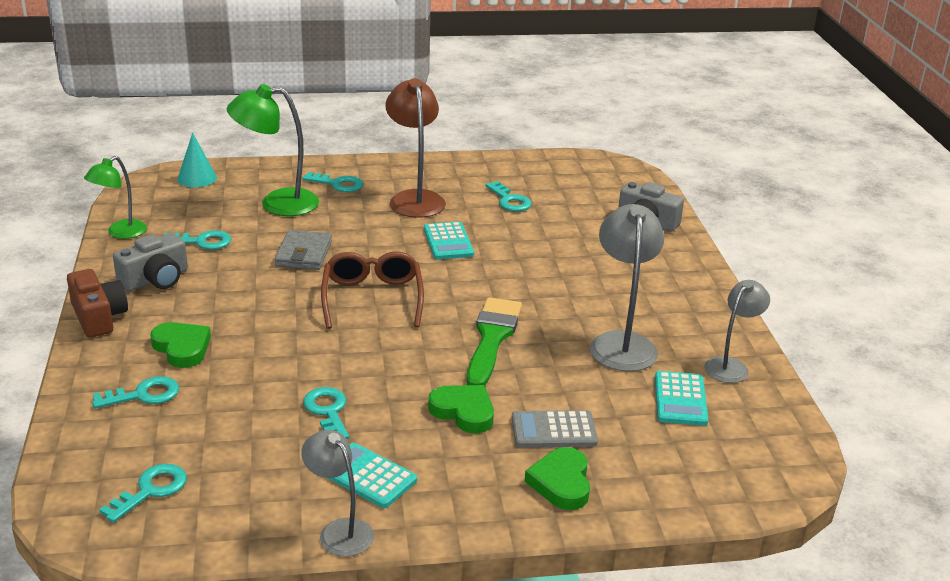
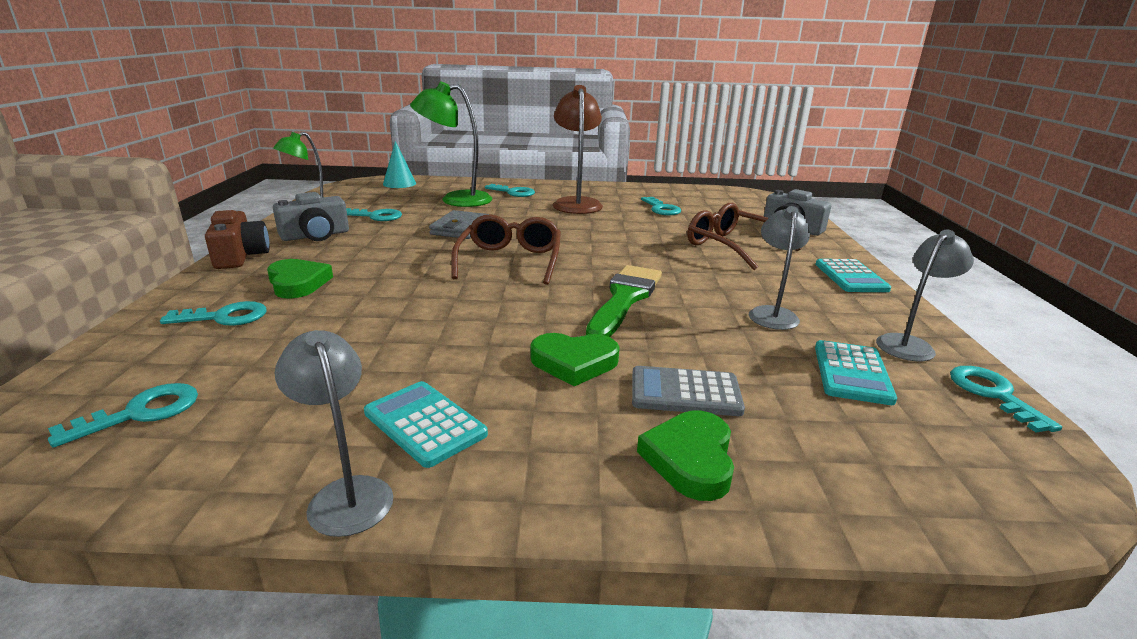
camera: 10 degrees right, 5 degrees down
(328, 411) = (413, 348): turquoise key -> turquoise key (993, 394)
(448, 242) = (598, 229): turquoise calculator -> turquoise calculator (851, 277)
(463, 412) = (574, 363): green heart -> green heart turned 135 degrees clockwise
(587, 256) = (732, 246): none -> brown glasses
(622, 343) = (772, 313): grey lamp -> grey lamp, size x0.63

